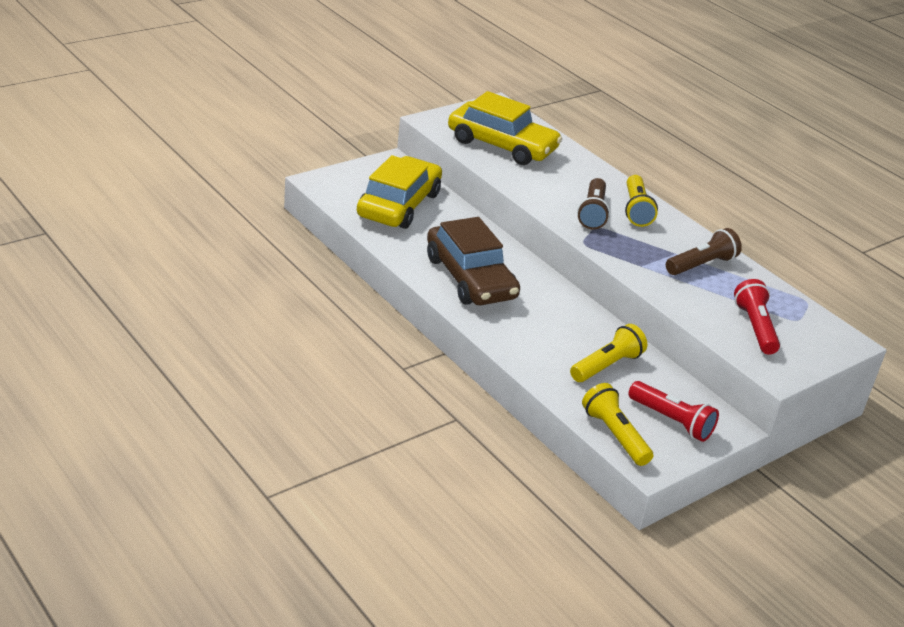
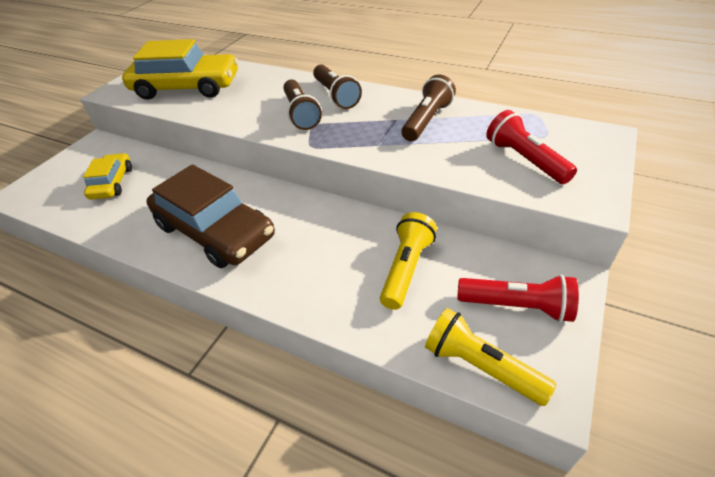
camera: 20 degrees left, 10 degrees up
(399, 205) = (112, 183): yellow car -> yellow car, size x0.54
(636, 210) = (336, 96): yellow flashlight -> brown flashlight

